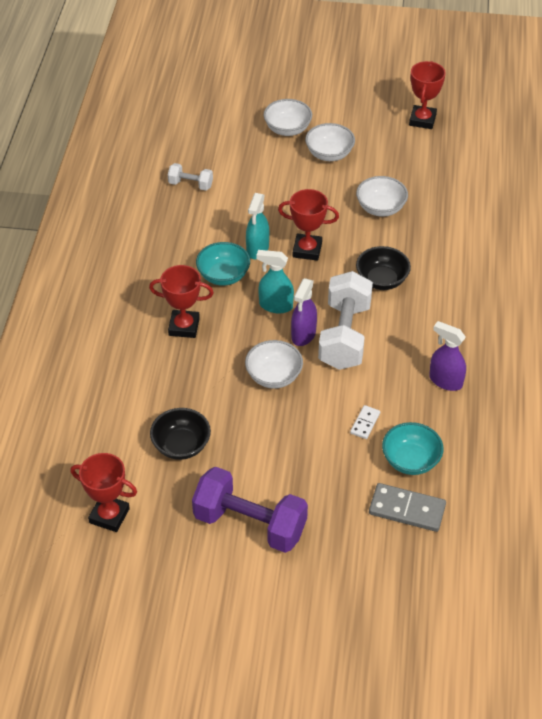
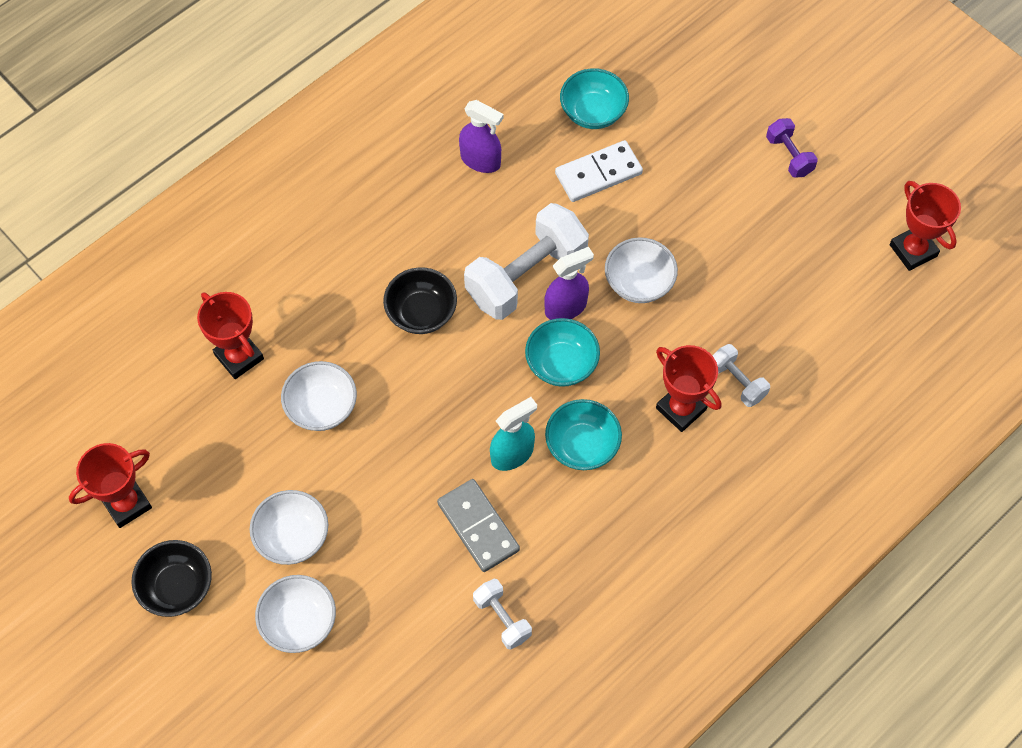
camera: 140 degrees left, 15 degrees up
(163, 361) = (737, 382): none -> white dumbbell
(181, 445) = (792, 273): black bowl -> black bowl (177, 587)
(250, 524) = (789, 156): purple dumbbell -> purple dumbbell, size x0.49
(275, 305) = (561, 364): turquoise spray bottle -> turquoise bowl
(307, 250) = (459, 411): red trophy -> red trophy (239, 357)
(365, 423) = (598, 173): white domino -> white domino, size x1.84
(407, 509) = (640, 75): grey domino -> grey domino (478, 526)
(445, 381) = (481, 160): purple spray bottle -> purple spray bottle turned 45 degrees counterclockwise

